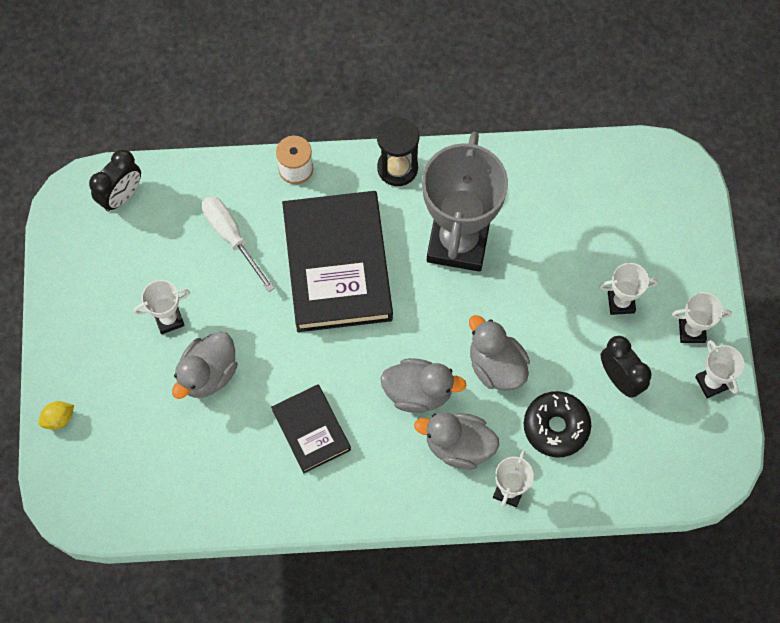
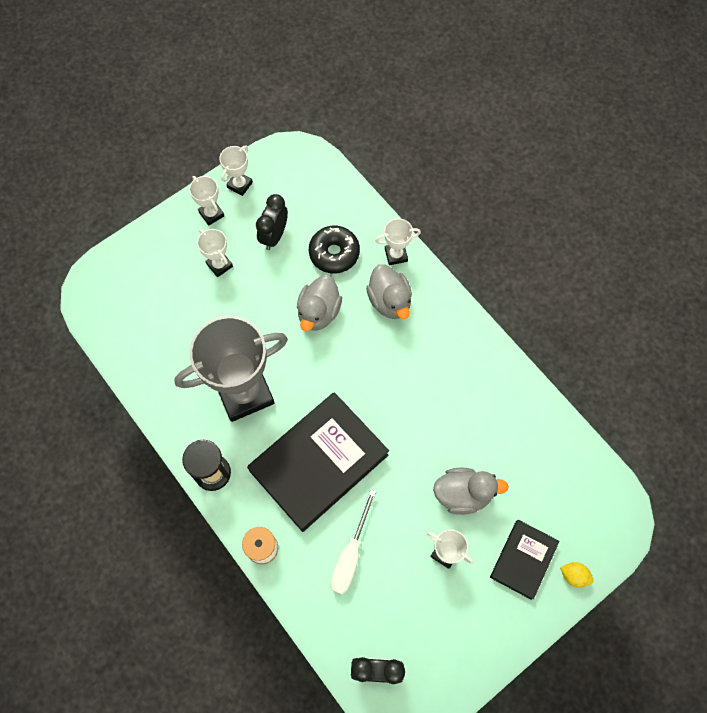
camera: 125 degrees left, 0 degrees up
(311, 430) = (448, 397): black book -> black book (523, 559)
(418, 392) = (372, 348): grey duck -> none

